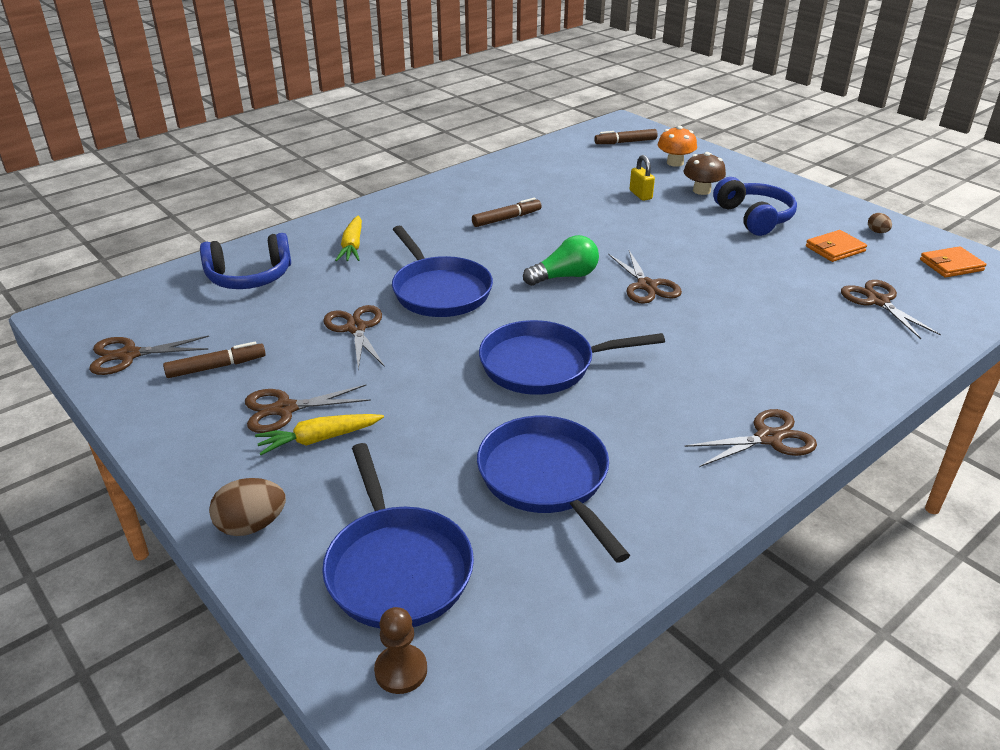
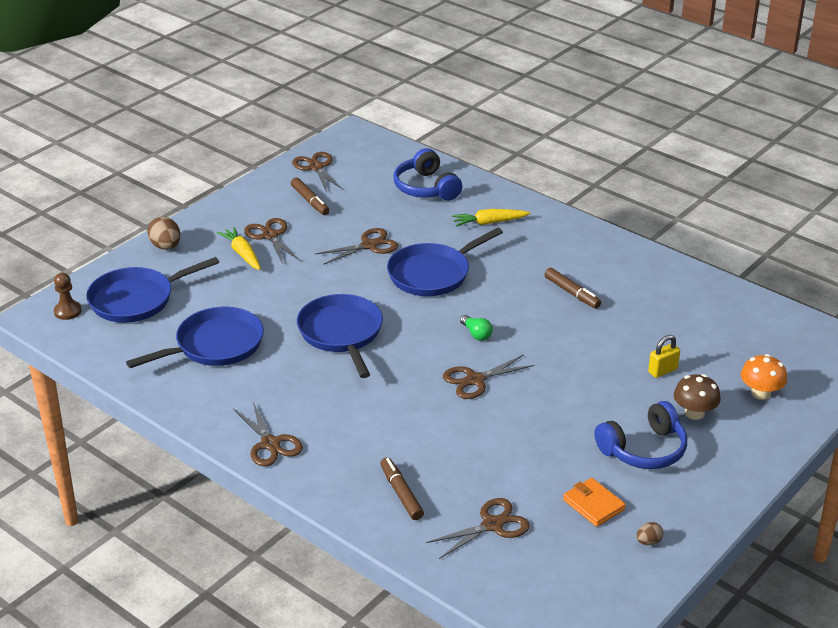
camera: 80 degrees right, 0 degrees up
(564, 276) = (476, 334): green light bulb -> green light bulb, size x0.62
(625, 142) = (800, 355): brown marker -> brown marker (401, 493)
(951, 265) = (589, 591): orange wallet -> none

